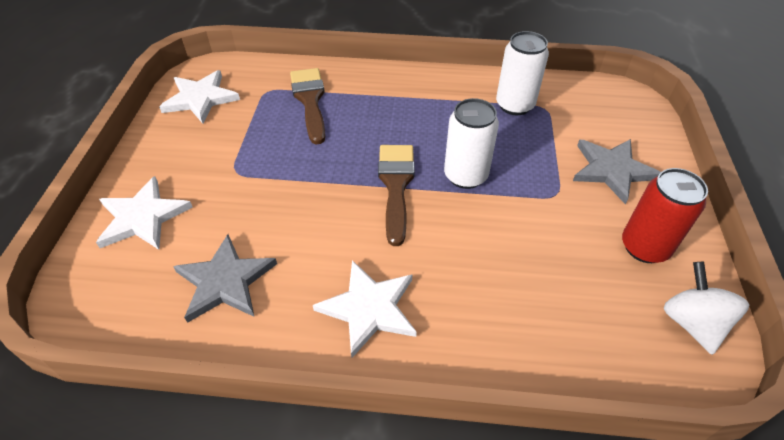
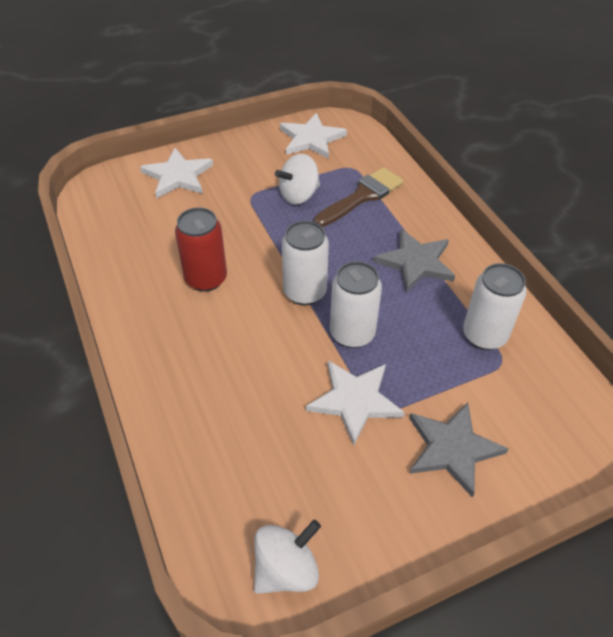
camera: 60 degrees right, 0 degrees up
(225, 281) = (150, 242): grey star -> grey star (416, 262)
(268, 138) = (299, 195): none -> white spinning top
(369, 308) = (170, 328): white star -> white star (355, 400)
(396, 185) = (304, 292): brown brush -> white can
(644, 247) = (359, 505): red can -> red can (206, 279)

